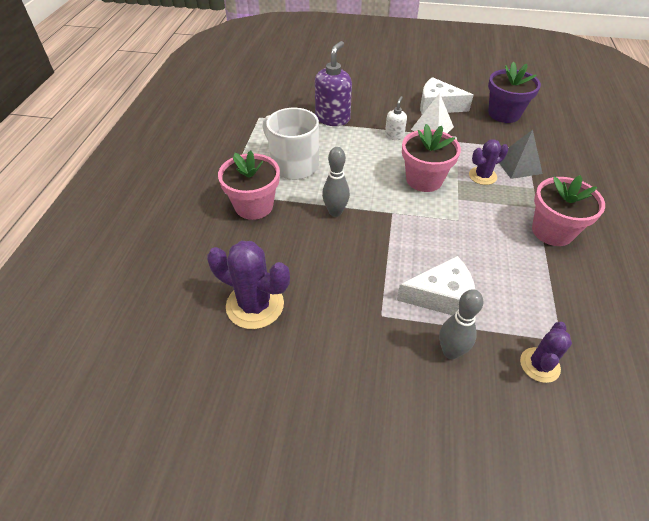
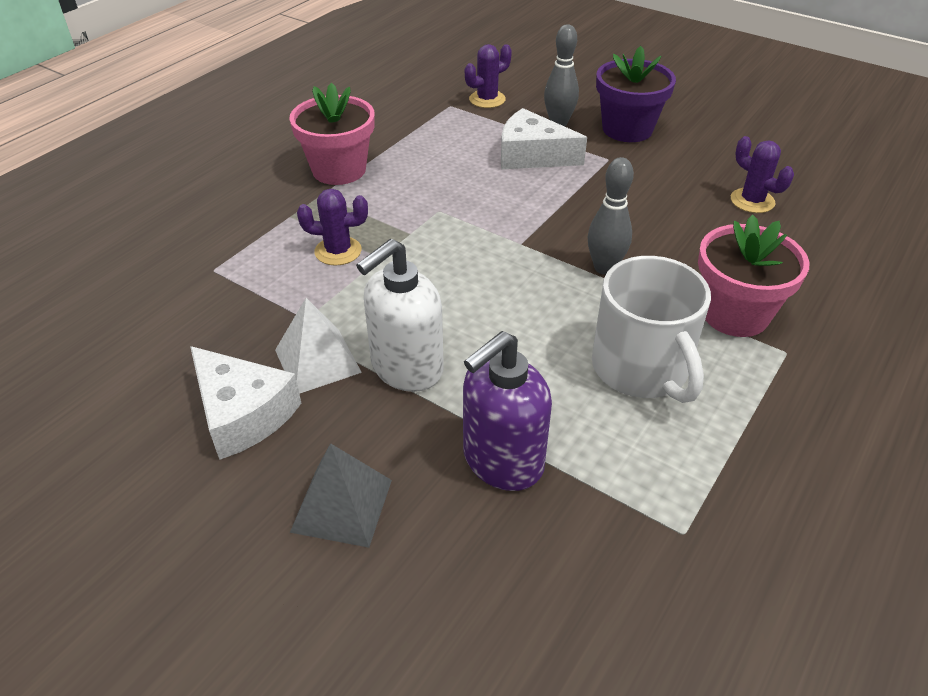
camera: 155 degrees left, 5 degrees down
(255, 305) = (752, 201): purple cactus -> purple cactus, size x0.61
(394, 136) = (406, 368): white soap dispenser -> white soap dispenser, size x1.91
(424, 180) = (432, 272): pink flower pot -> none
(504, 114) = (146, 345): purple flower pot -> purple flower pot (627, 129)
(518, 165) = (265, 249): grey pyramid -> grey pyramid (342, 505)

